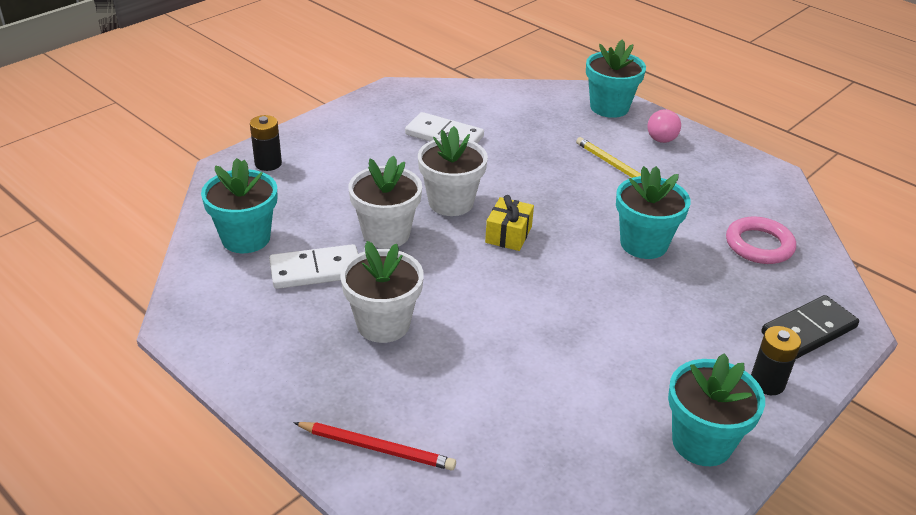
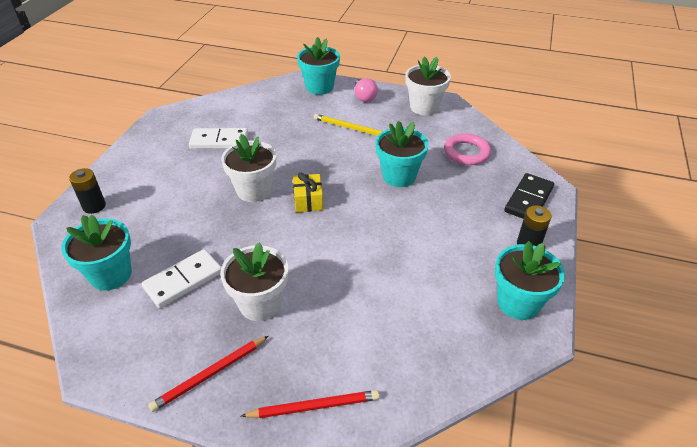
camera: 25 degrees left, 5 degrees up
(288, 373) = (210, 374): none -> red pencil
(386, 234) = (220, 231): white flower pot -> white flower pot (424, 107)

